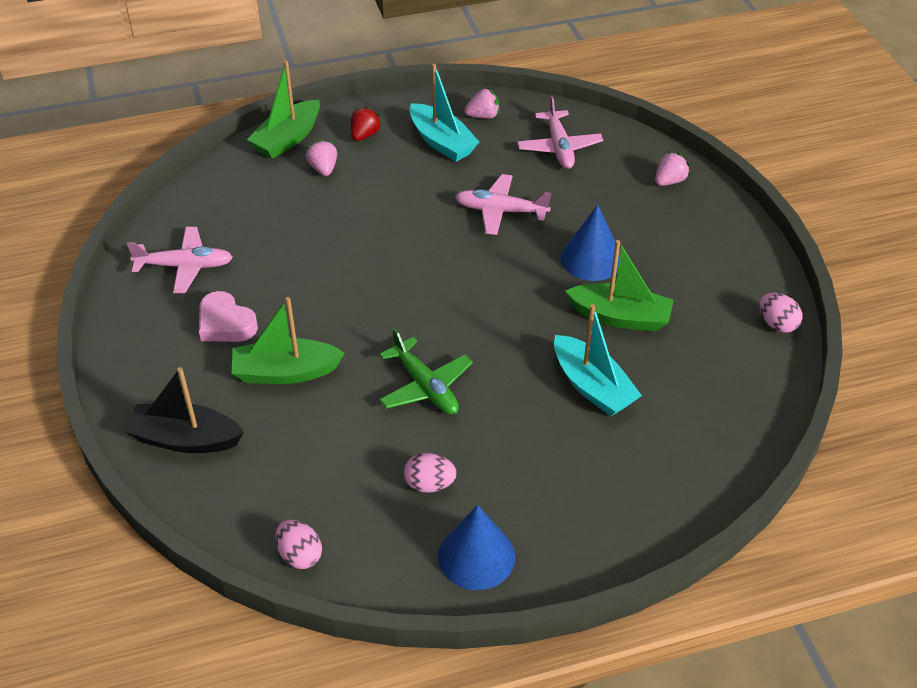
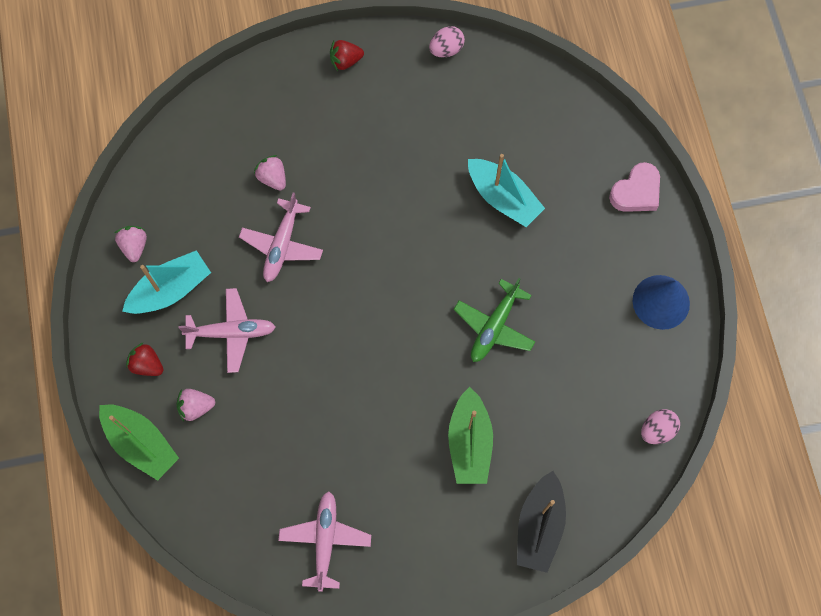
camera: 85 degrees left, 25 degrees up
(225, 323) = (405, 497): pink heart -> pink heart (636, 192)
(426, 387) = (494, 327): green plane -> green plane turned 150 degrees clockwise
(429, 484) = (594, 330): pink egg -> none
(559, 147) = (196, 181): pink plane -> pink plane (232, 332)
(591, 259) = (355, 176): blue cone -> none
(592, 386) = (503, 198): turquoise boat -> turquoise boat turned 75 degrees clockwise
(620, 317) = (428, 165): green boat -> none
(669, 181) = (259, 94): pink strawberry -> pink strawberry (272, 178)
(731, 241) = (345, 61): none -> red strawberry

